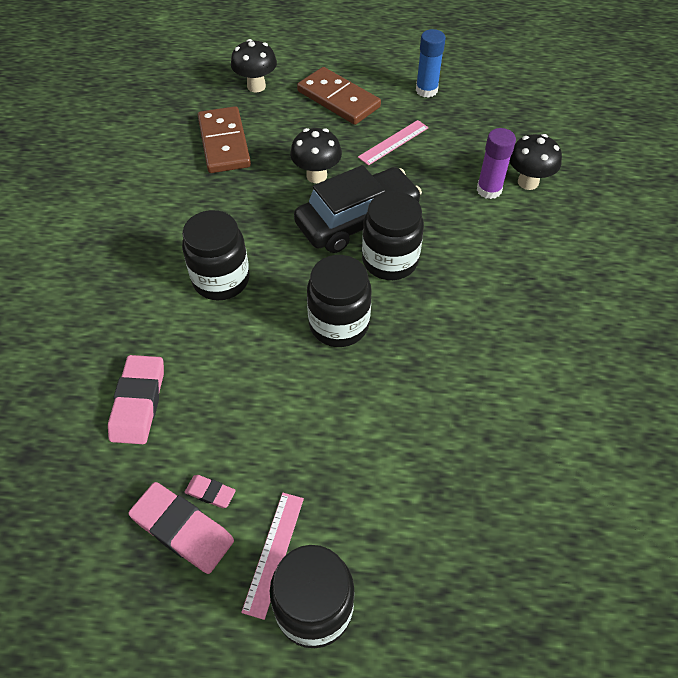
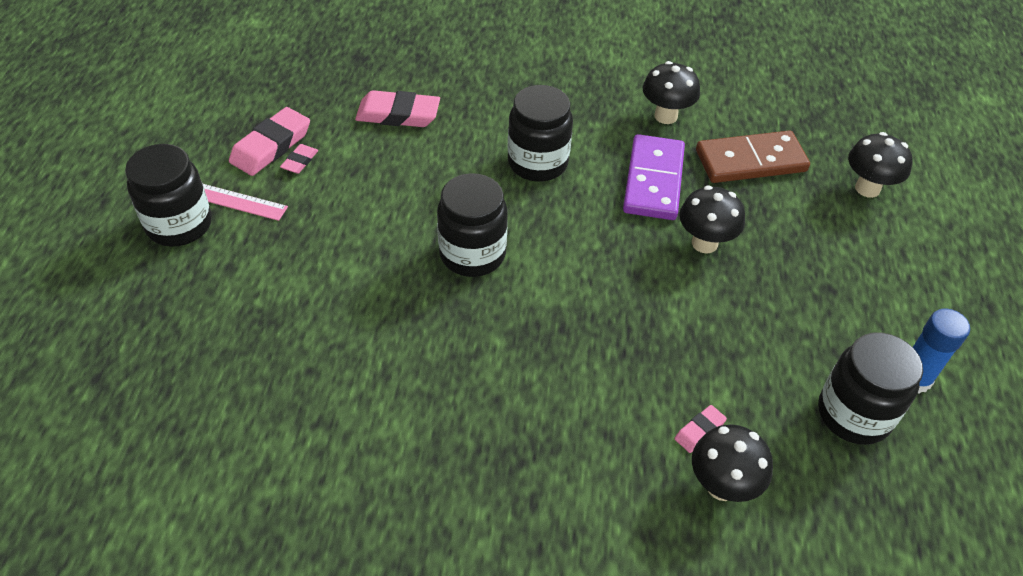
camera: 90 degrees right, 5 degrees down
(163, 190) = (665, 116): none -> black mushroom
(246, 201) = (653, 181): none -> purple domino
(338, 99) = (862, 271): brown domino -> none
(357, 220) = (629, 278): black car -> none
(390, 261) = (564, 306): black jar -> black jar (854, 414)
(393, 142) = (783, 327): pink ruler -> none
(489, 190) = (699, 431): purple glue stick -> pink eraser

